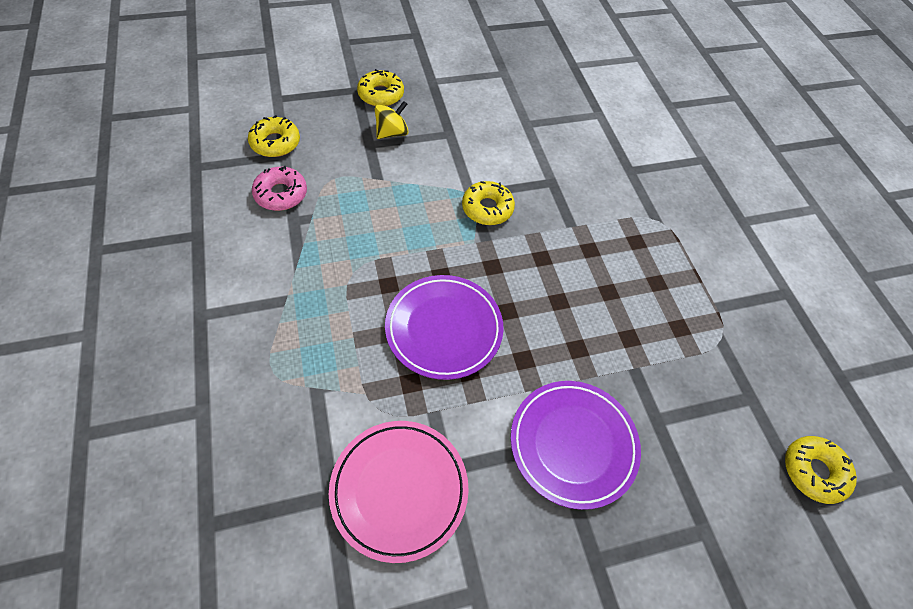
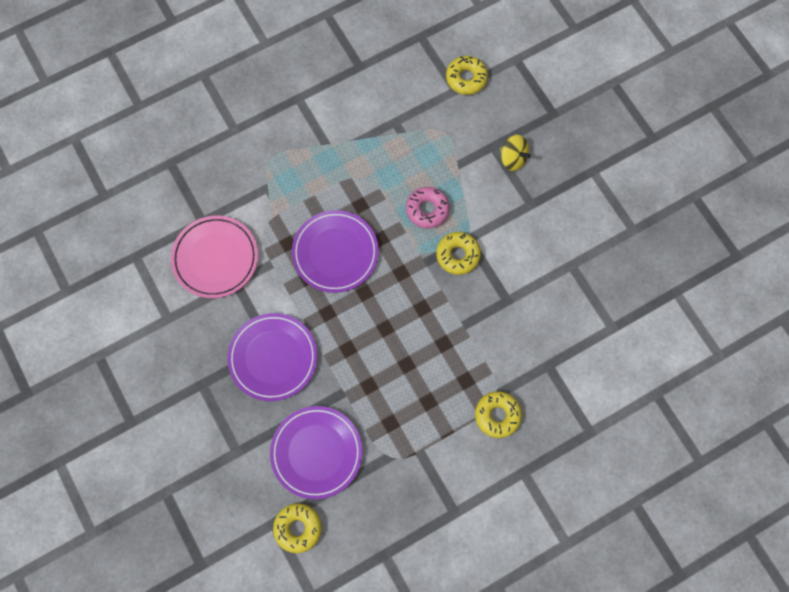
camera: 80 degrees right, 15 degrees up
(281, 194) = (416, 103): pink donut -> pink donut (427, 210)
(381, 94) = (556, 135): yellow donut -> yellow donut (497, 415)
(712, 421) = (316, 452): none -> purple plate

